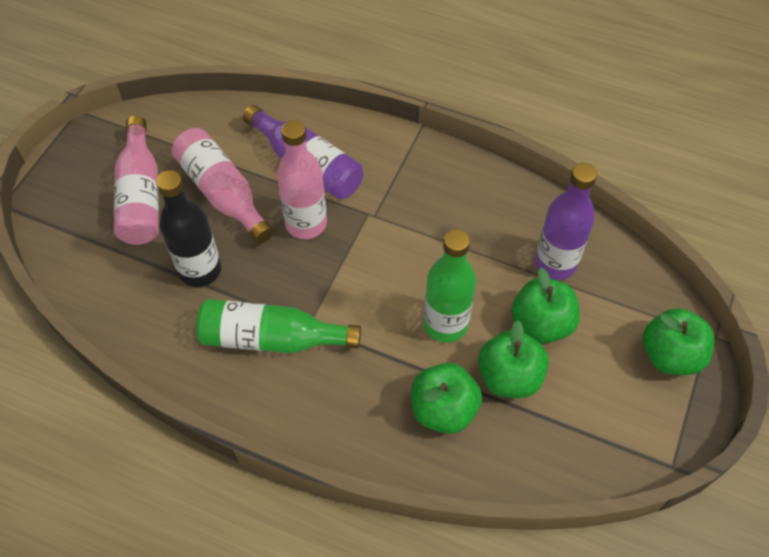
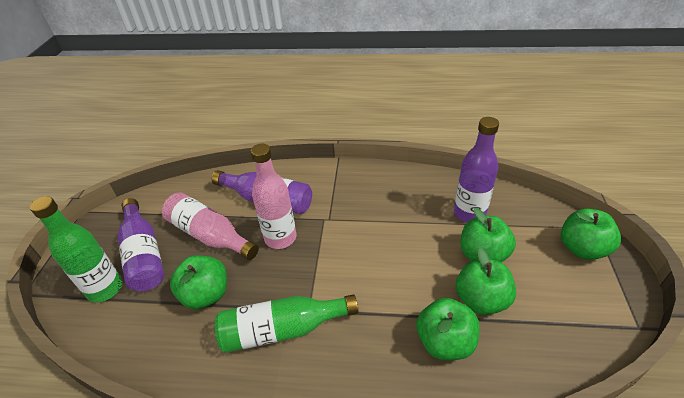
camera: 15 degrees left, 15 degrees down
(141, 195) = (144, 254): pink bottle -> purple bottle
(200, 270) = (206, 295): black bottle -> green apple
(445, 324) = (414, 276): green bottle -> green bottle (105, 289)

